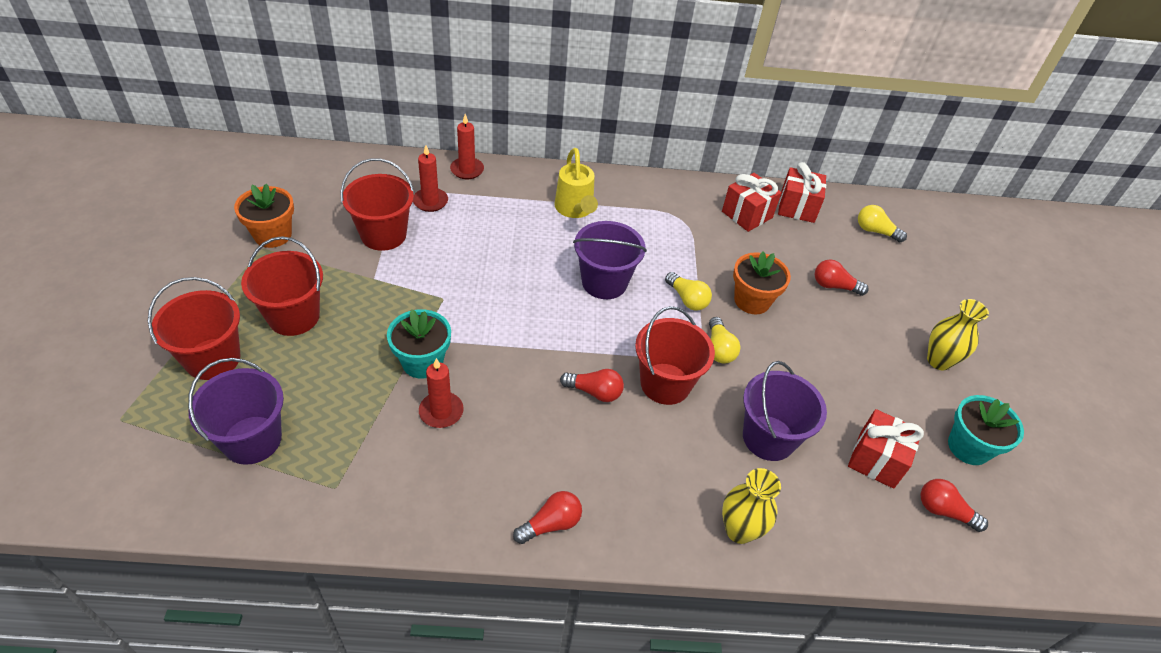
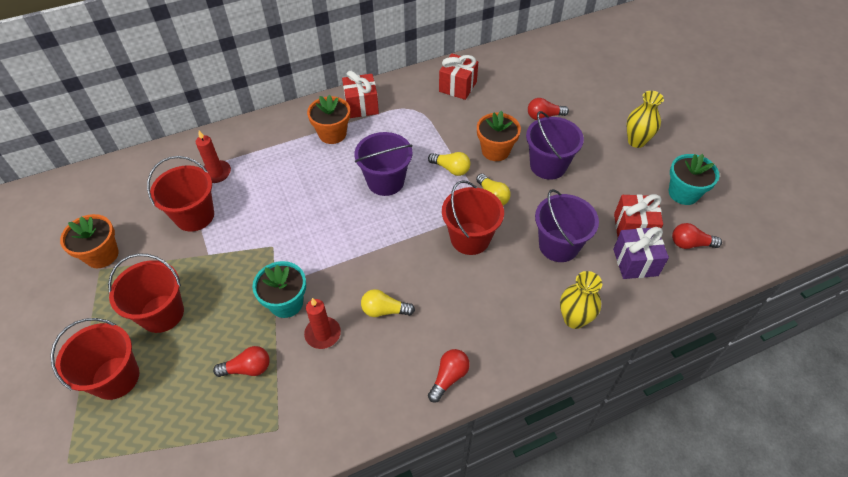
camera: 20 degrees left, 5 degrees up
(252, 440) = (189, 425): purple bucket -> purple bucket (548, 165)
(467, 170) = (230, 135): red candle -> none
(575, 210) = (332, 134): yellow watering can -> orange flower pot
(594, 392) = (425, 267): red light bulb -> red light bulb (248, 368)
(797, 207) = (489, 67): red gift -> red gift (361, 106)
(856, 500) = (635, 262): none -> purple gift
(875, 231) = (550, 64): yellow light bulb -> yellow light bulb (384, 310)

